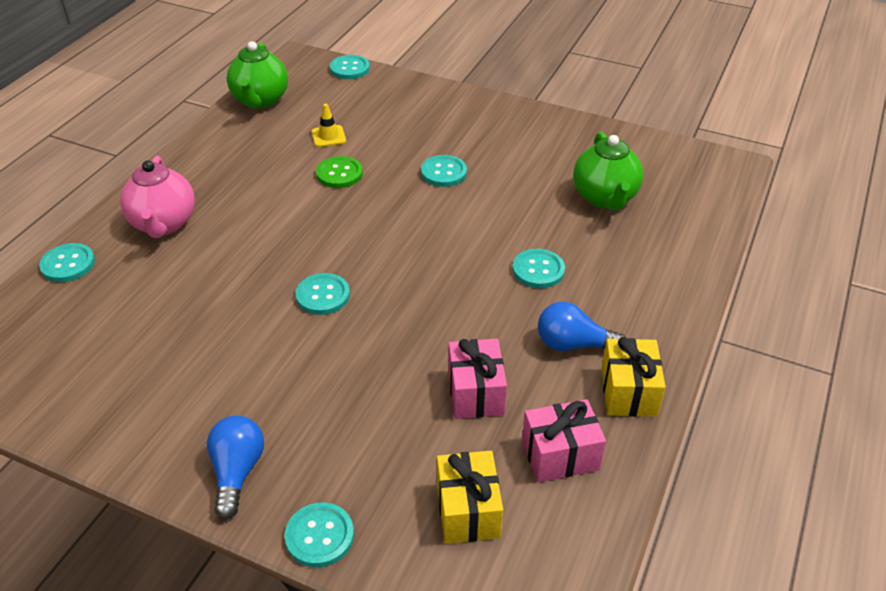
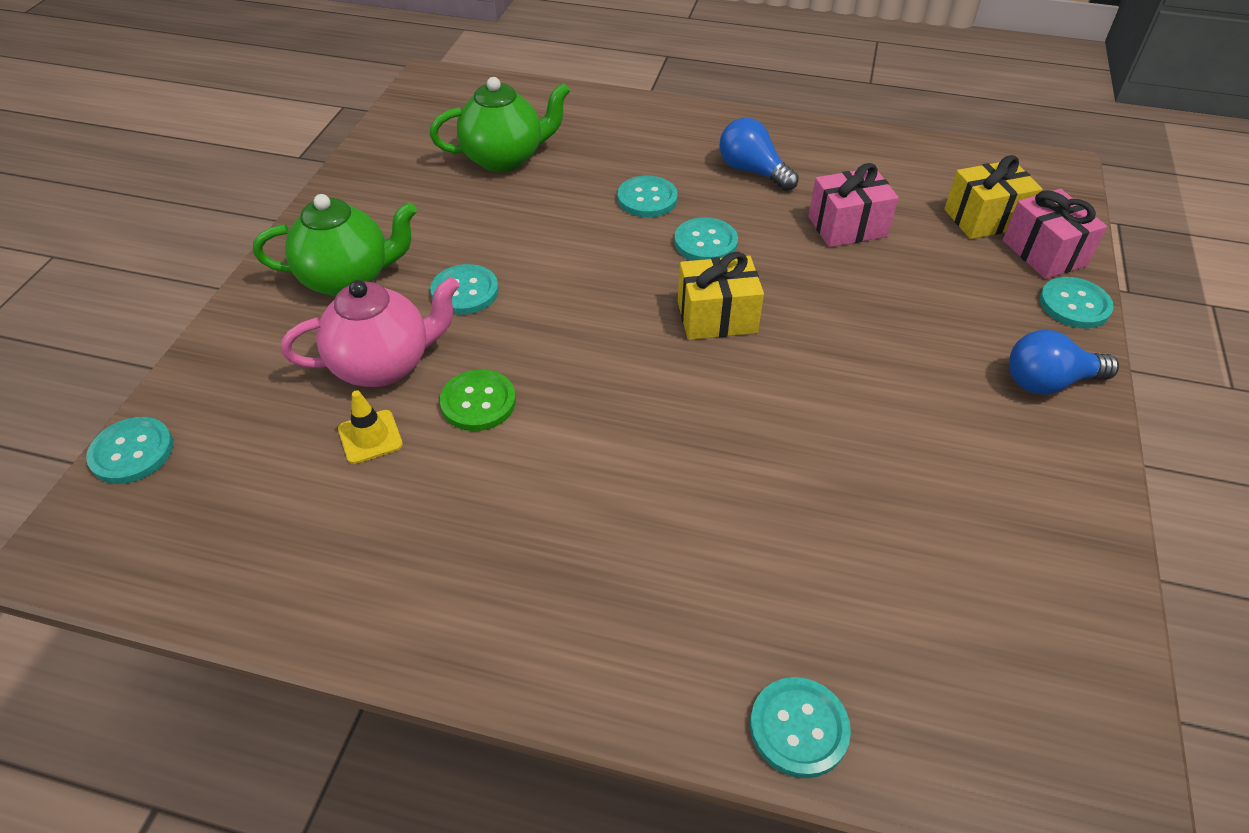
camera: 100 degrees left, 5 degrees up
(164, 224) = (652, 609): pink teapot -> pink teapot (384, 365)
(260, 100) = (236, 571): green teapot -> green teapot (348, 279)
(323, 295) = (752, 367): turquoise button -> turquoise button (705, 242)
(560, 455) = (892, 173): pink gift -> pink gift (1044, 253)
(573, 344) = (752, 171): blue light bulb -> blue light bulb turned 135 degrees clockwise
(628, 392) = (799, 139): yellow gift -> yellow gift (717, 317)

